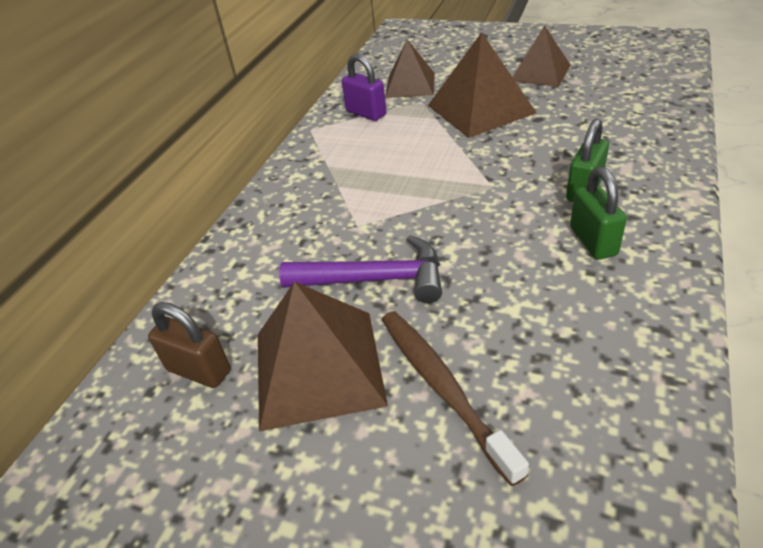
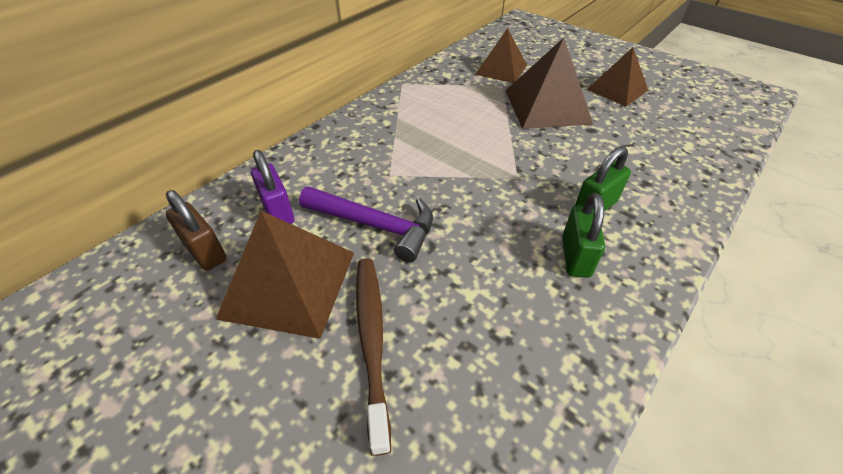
camera: 15 degrees right, 5 degrees up
(366, 113) = (452, 83): purple padlock -> purple padlock (278, 211)

